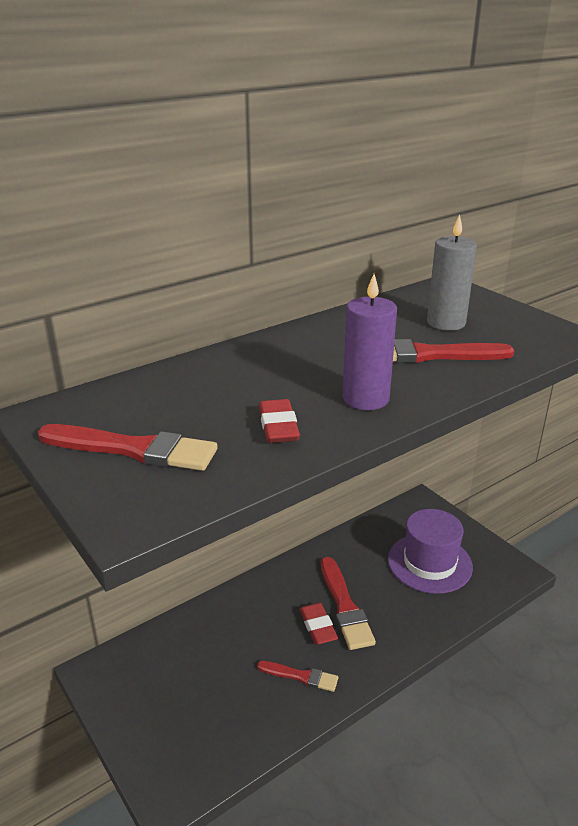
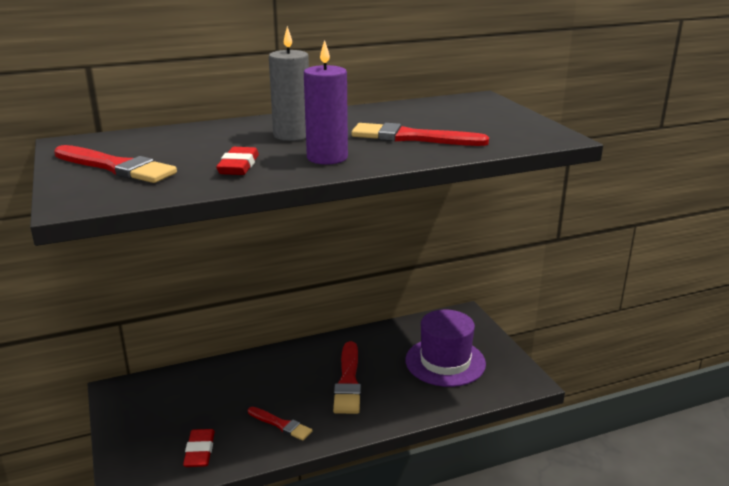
camera: 15 degrees right, 5 degrees down
(317, 626) = (316, 392): red eraser -> red eraser (199, 451)
(446, 323) = (450, 120): grey candle -> grey candle (292, 135)

